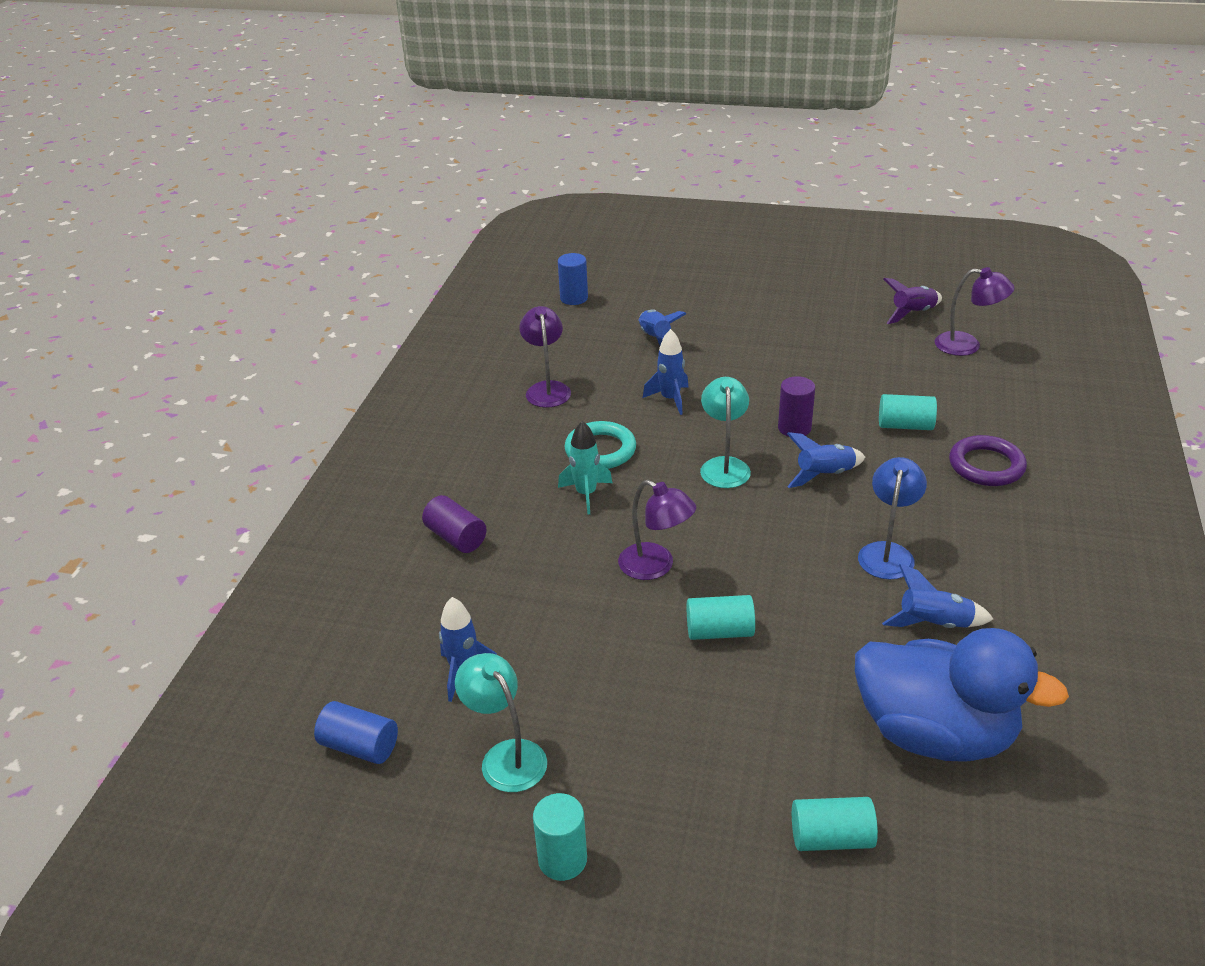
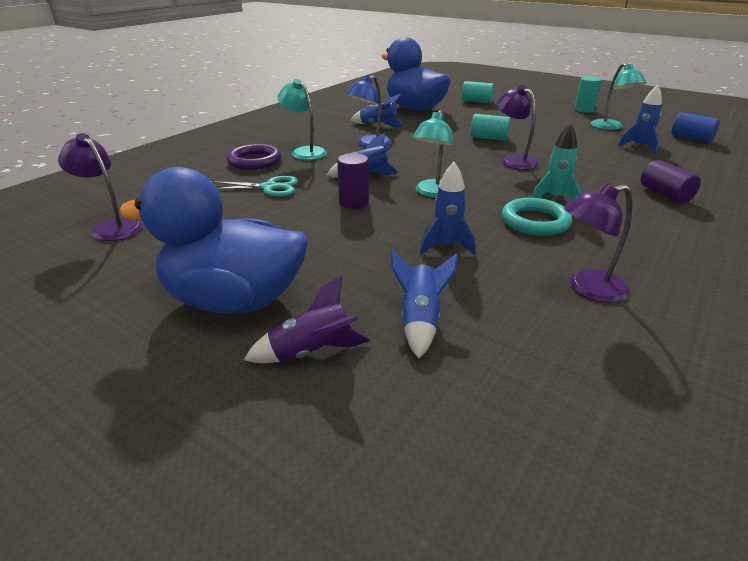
camera: 160 degrees left, 5 degrees down
(547, 389) = (587, 289): purple lamp -> purple lamp turned 60 degrees clockwise
(574, 298) = (525, 456): blue cylinder -> none
(785, 321) = (234, 301): none -> blue duck
(905, 425) = (269, 187): turquoise cylinder -> turquoise scissors
(913, 313) = (90, 270): purple rocket -> purple rocket (312, 352)
(953, 505) = (304, 152): none -> turquoise lamp

